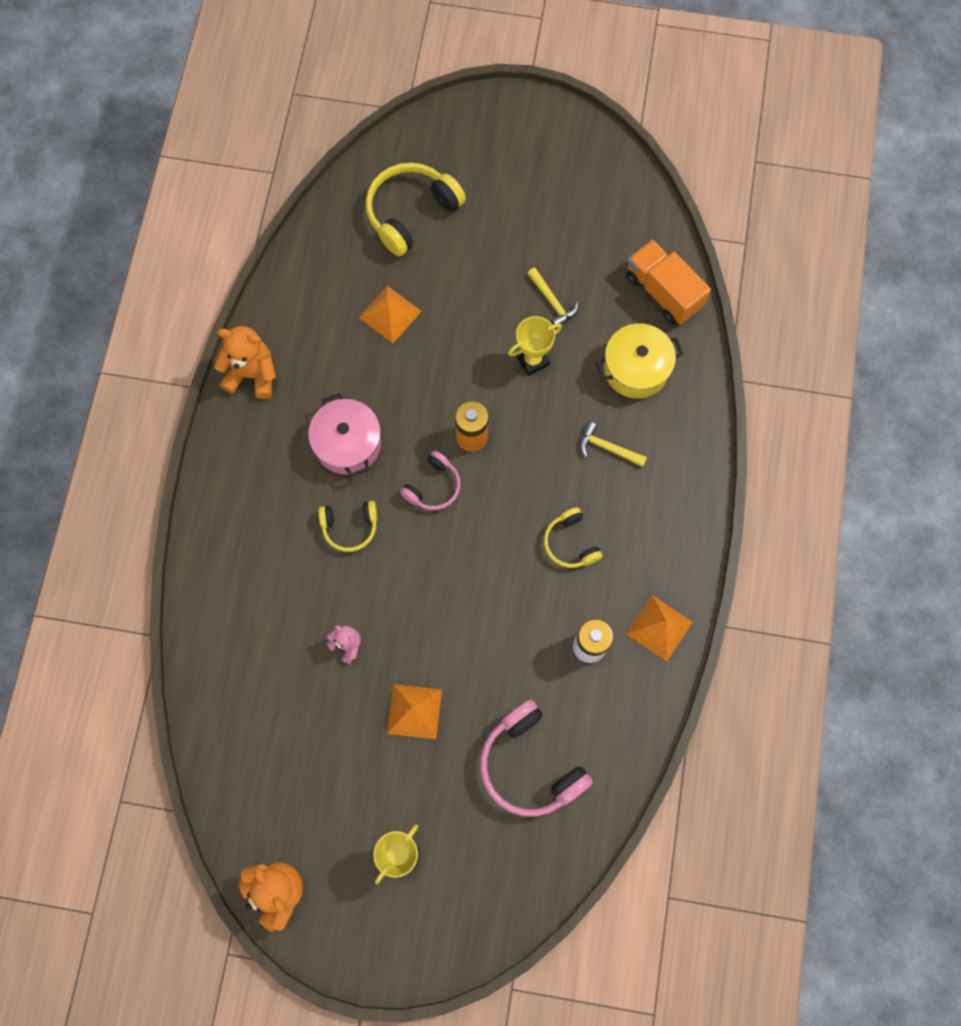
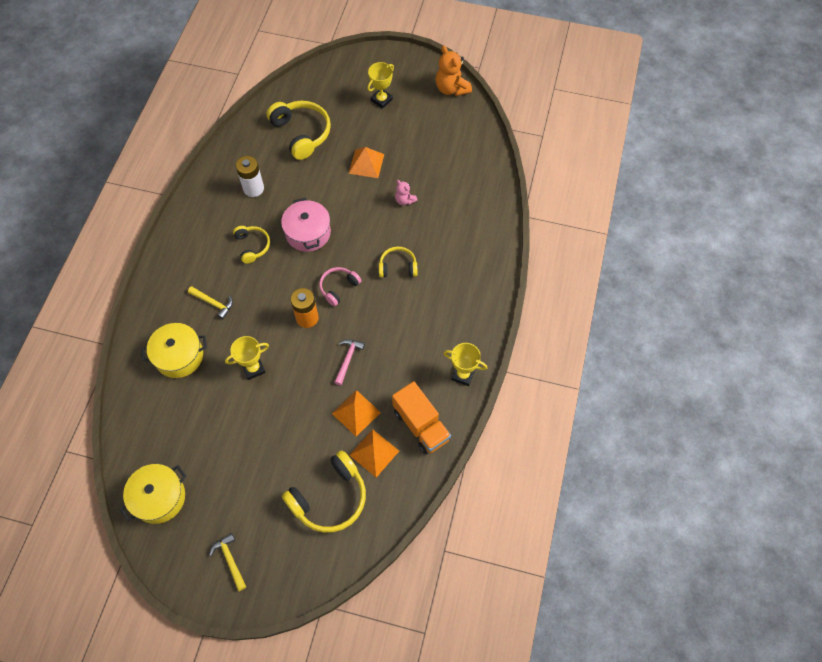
camera: 175 degrees left, 10 degrees down
(252, 374) = (463, 375): orange teddy bear -> yellow trophy
(348, 443) = (395, 320): pink pot -> pink pot (308, 233)
(408, 383) = (348, 359): none -> pink hammer
(530, 765) = (302, 133): pink headphones -> yellow headphones
(552, 302) = (229, 412): yellow hammer -> yellow hammer (230, 560)
(614, 197) = (159, 498): none -> yellow pot
(659, 627) = (207, 195): orange pyramid -> orange pyramid (374, 453)
(663, 292) = (142, 413): orange truck -> orange truck (421, 425)

